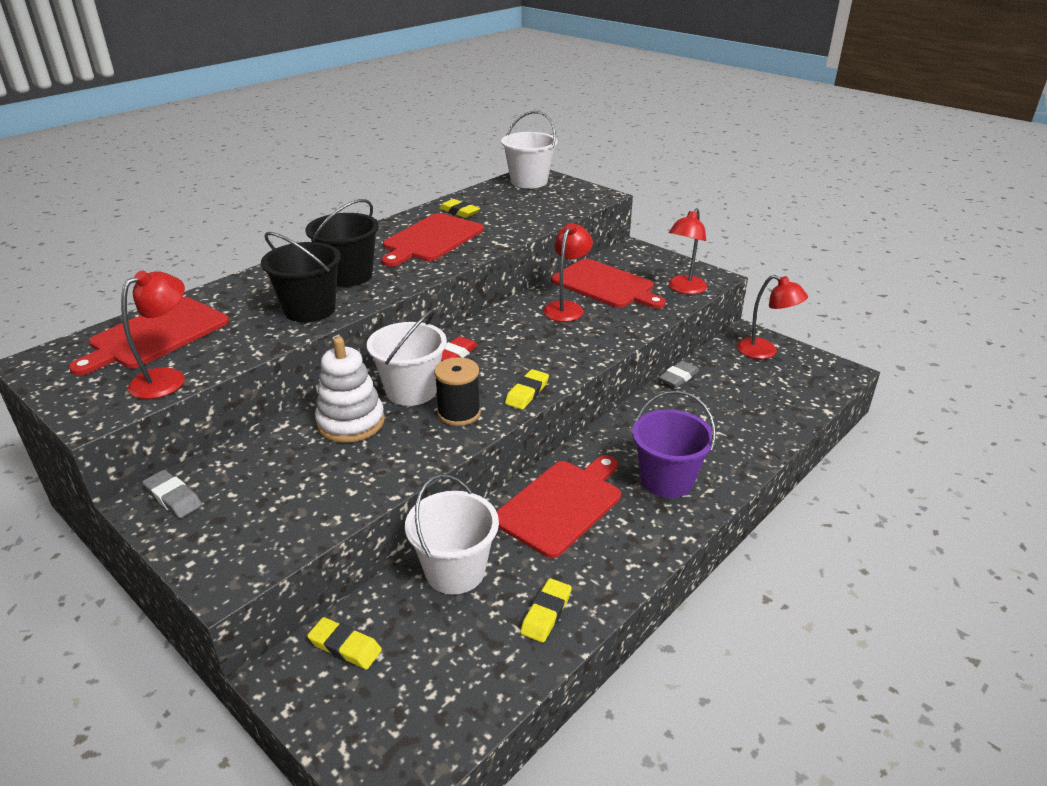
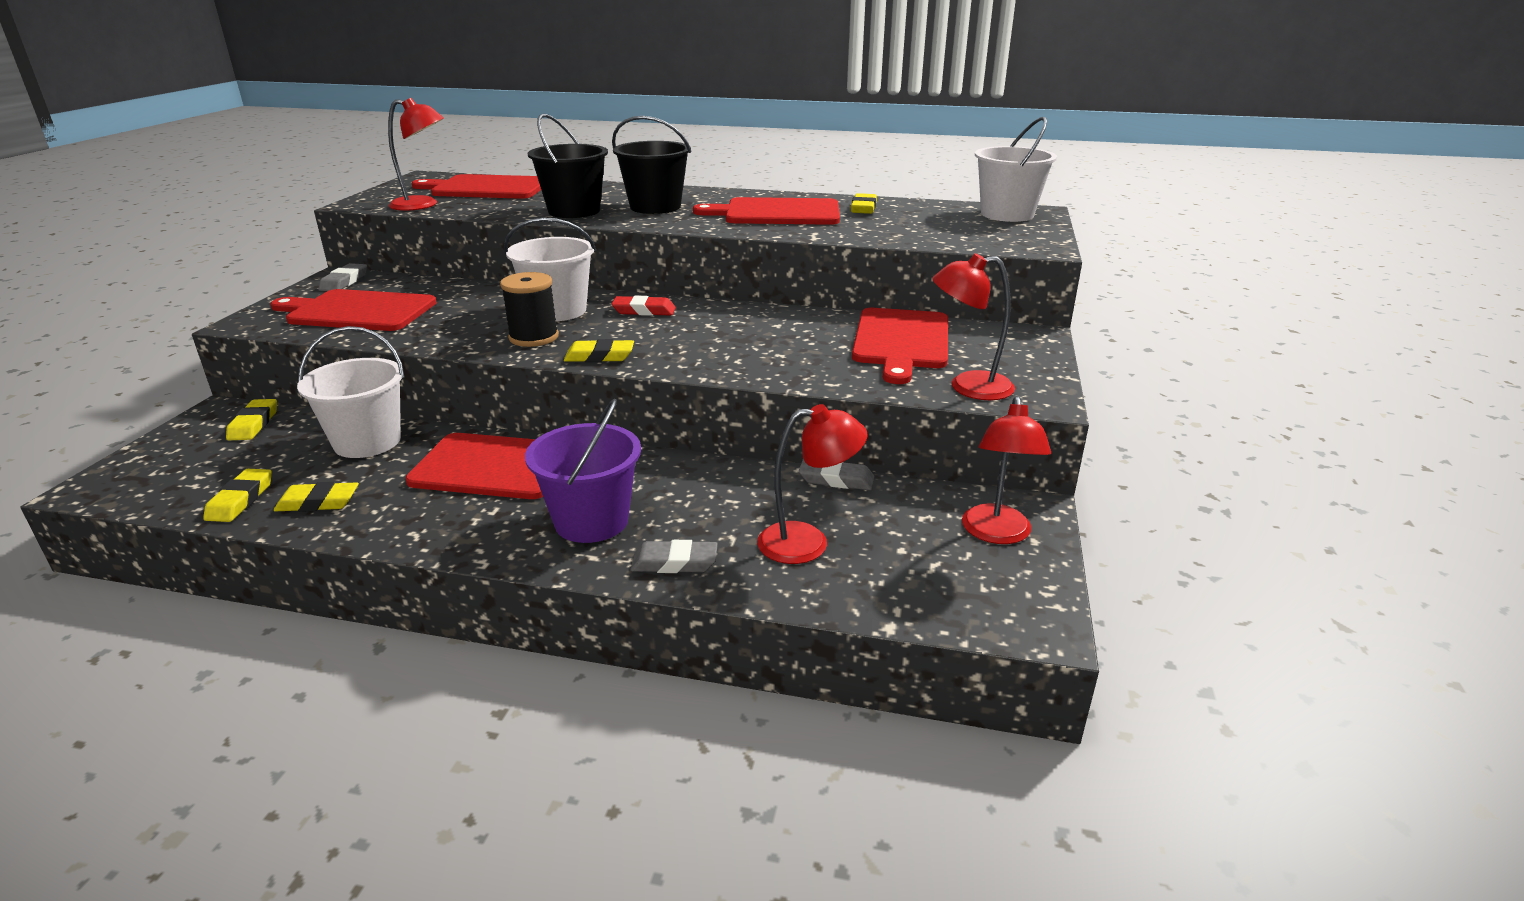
camera: 60 degrees right, 5 degrees down
(282, 498) = (358, 311): none -> red cutting board
(351, 422) = (485, 304): white stacking toy -> none
(506, 664) = (240, 500): none -> yellow eraser
(566, 308) = (811, 334): red lamp -> red lamp (808, 542)
(734, 460) = (674, 562): none -> grey eraser

